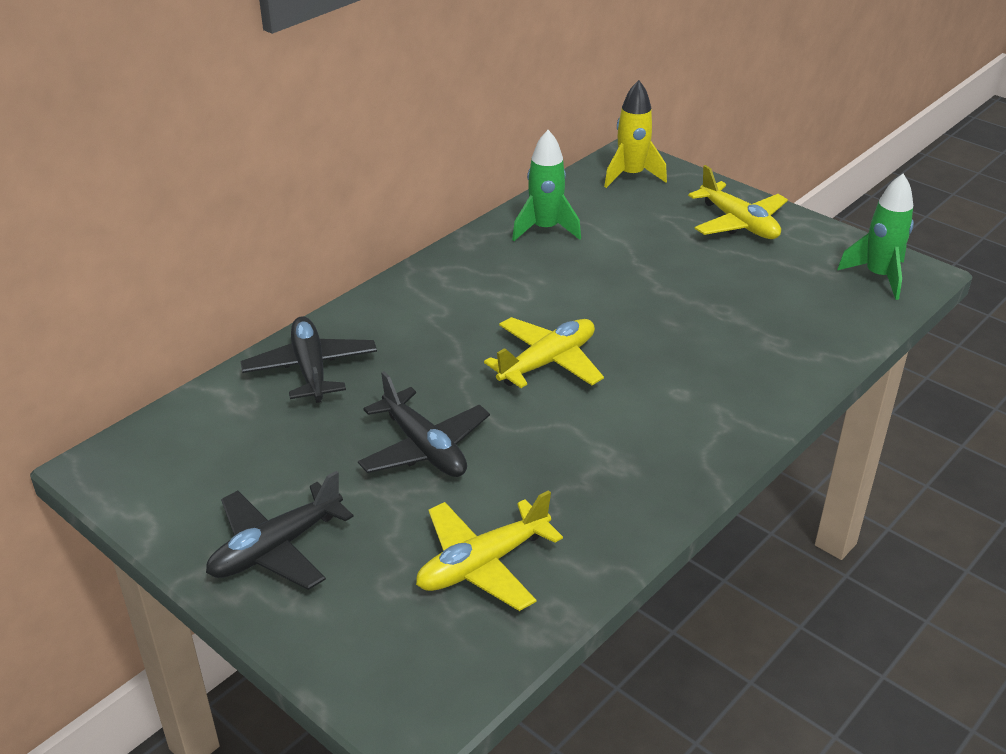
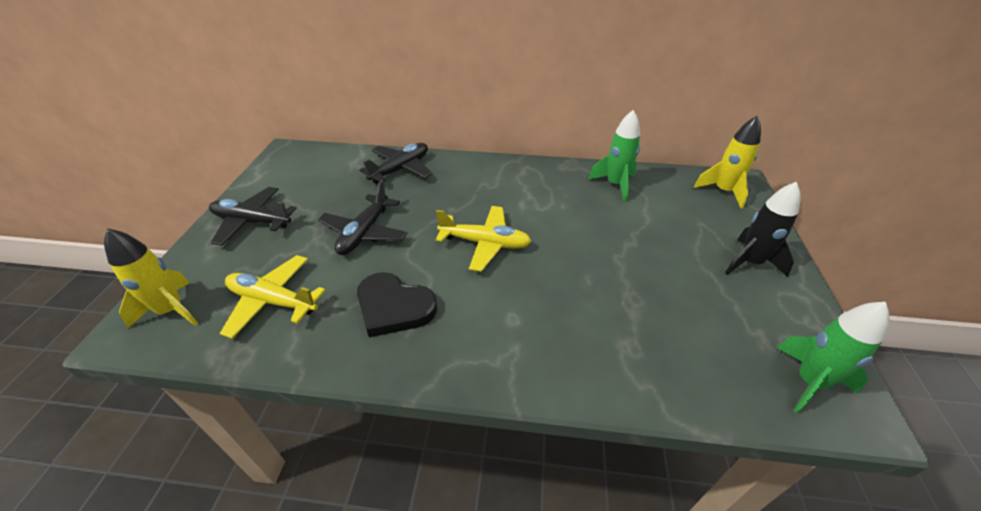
camera: 55 degrees right, 5 degrees up
(408, 666) = (171, 310): none -> yellow rocket
(587, 467) = (394, 307): none -> black heart
(738, 223) = (750, 262): yellow plane -> black rocket

